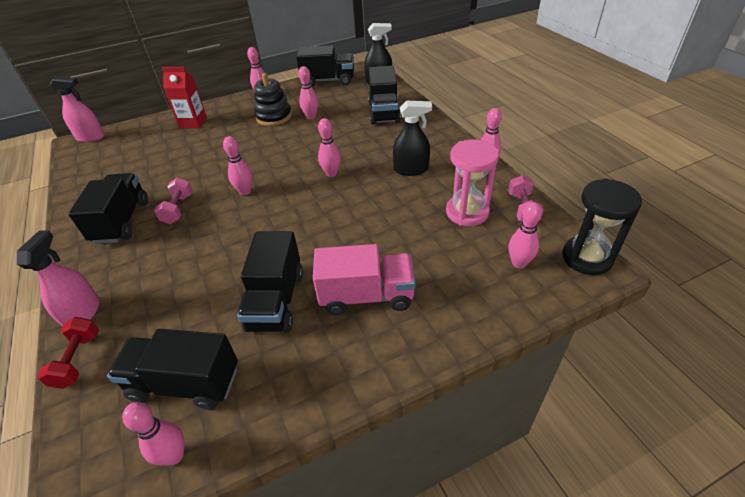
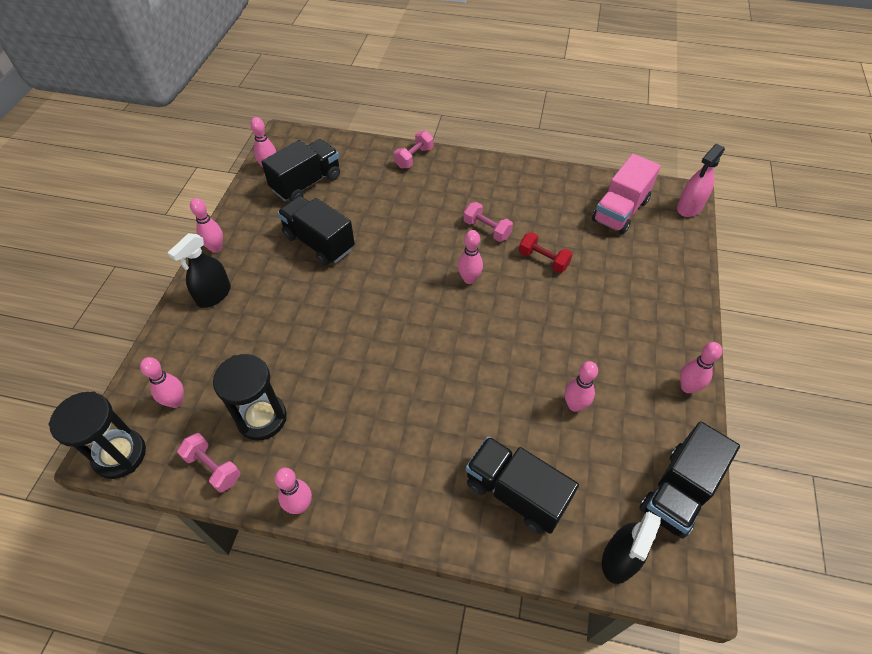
camera: 125 degrees right, 10 degrees up
(77, 360) = (375, 149): red dumbbell -> red dumbbell (543, 260)
(82, 313) = (414, 158): pink spray bottle -> pink dumbbell
(122, 221) = (503, 195): black truck -> none
(193, 123) = (657, 292): red carton -> none
(274, 117) = (608, 369): black stacking toy -> none
(331, 173) = (432, 355): pink bowling pin -> pink bowling pin (216, 248)
(366, 296) = (266, 289): pink truck -> pink truck (620, 211)
(411, 169) = (368, 425): black spray bottle -> black spray bottle (214, 295)
(467, 212) = (262, 418): pink hourglass -> black hourglass

